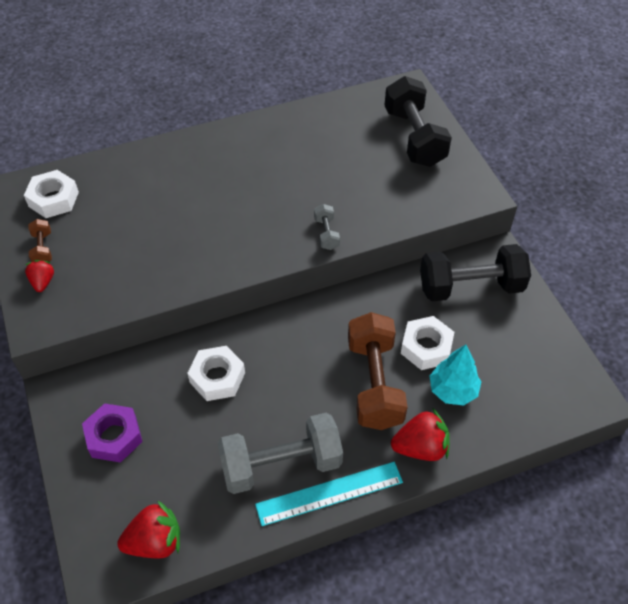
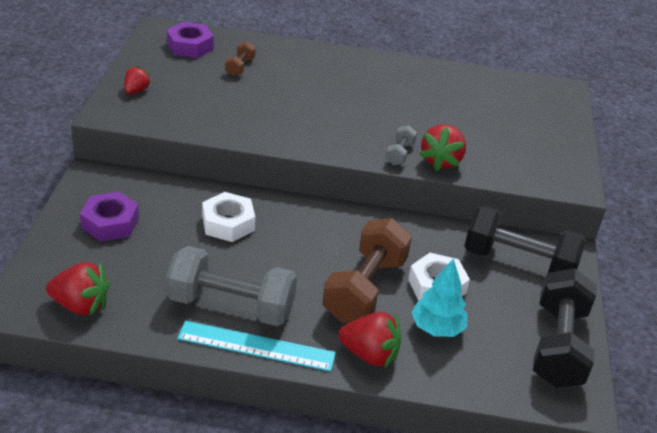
camera: 25 degrees right, 15 degrees down
(43, 249) = (154, 71): brown dumbbell -> brown dumbbell (240, 67)
(53, 199) = (190, 46): white nut -> purple nut
(364, 223) = (441, 161): none -> red strawberry
(414, 137) = (540, 123): black dumbbell -> black dumbbell (558, 346)

